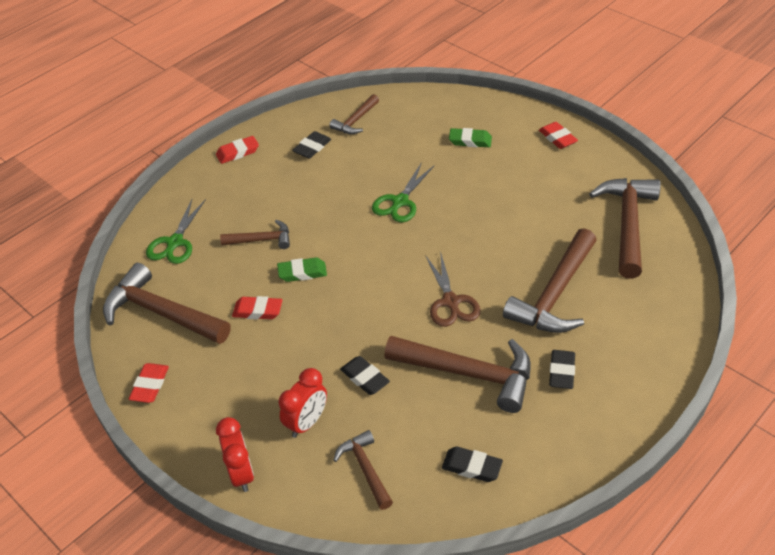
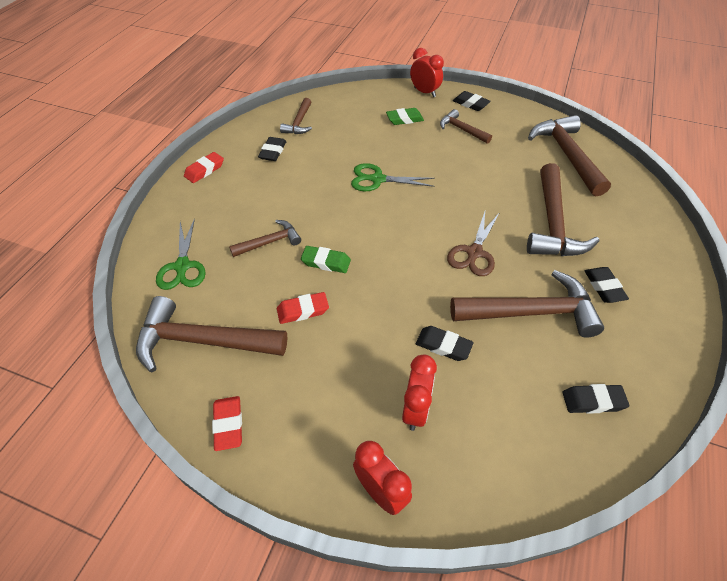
camera: 25 degrees left, 5 degrees up
(302, 273) = (326, 262): green eraser -> green eraser turned 45 degrees clockwise
(365, 469) = (500, 439): brown hammer -> brown hammer (462, 130)
(400, 202) = (377, 179): green scissors -> green scissors turned 90 degrees clockwise
(451, 302) = (474, 253): brown scissors -> brown scissors turned 60 degrees clockwise
(513, 113) = (424, 92): none -> red clock
(557, 138) = (470, 104): red eraser -> black eraser

